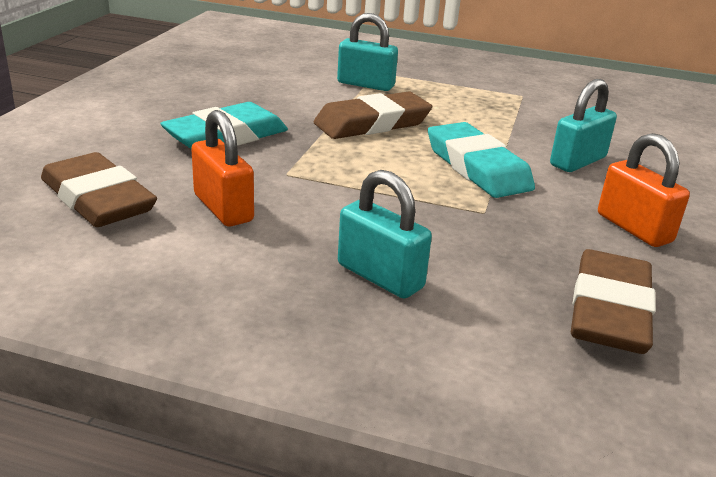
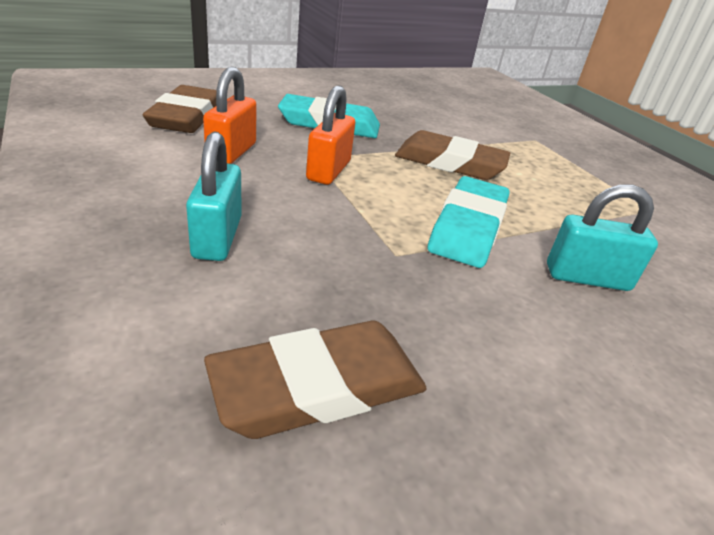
camera: 45 degrees right, 5 degrees up
(365, 84) = (505, 142): turquoise padlock -> none
(634, 228) = (515, 356): orange padlock -> orange padlock (328, 171)

